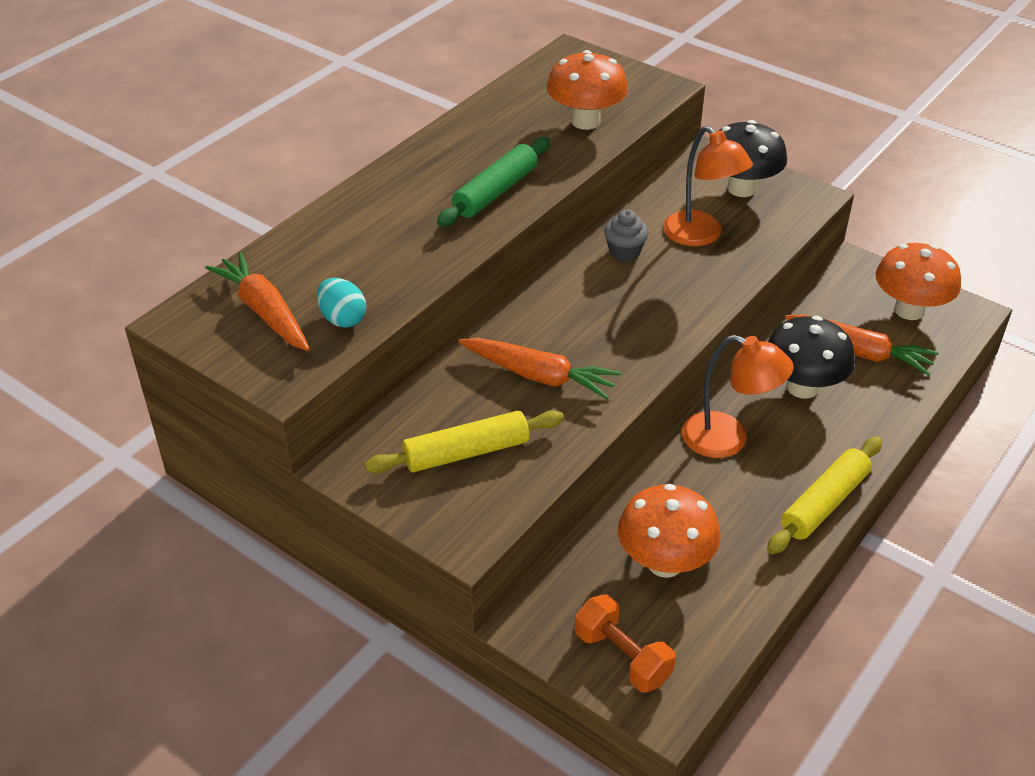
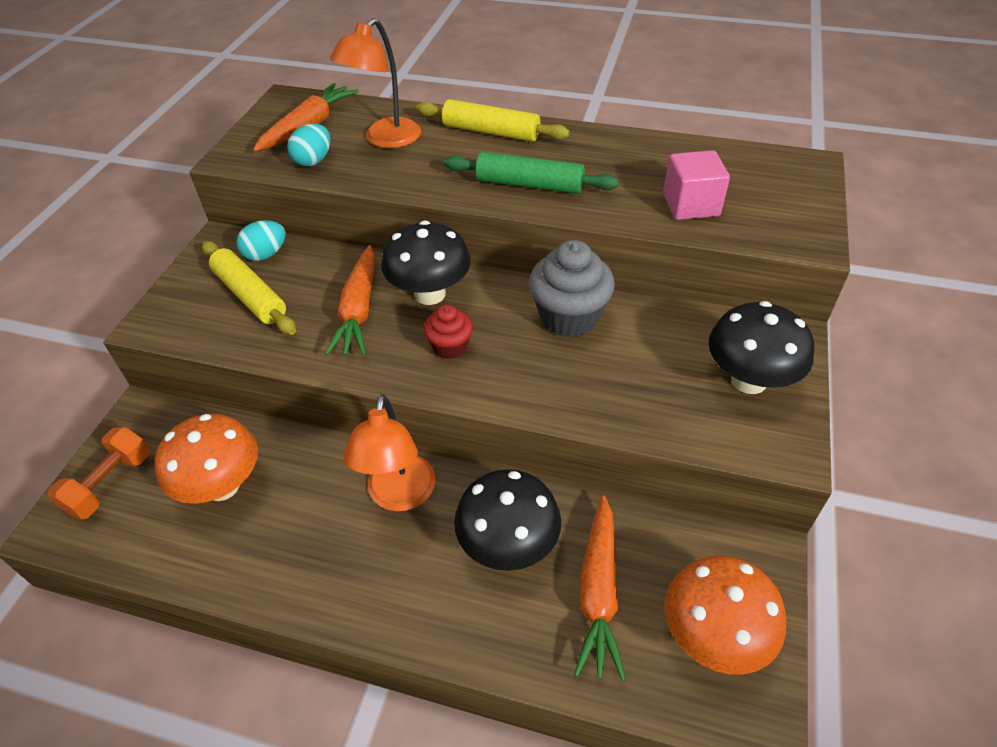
camera: 70 degrees right, 5 degrees up
(400, 431) = (266, 254): none -> turquoise egg
(544, 324) = (430, 294): none -> black mushroom
(585, 121) = (690, 205): orange mushroom -> pink cube
(624, 252) = (569, 317): grey cupcake -> grey cupcake, size x1.75
(624, 328) = (450, 347): none -> red cupcake
(700, 236) = (634, 366): orange lamp -> orange lamp (385, 139)
(824, 503) = (332, 605): yellow rolling pin -> yellow rolling pin (491, 132)

